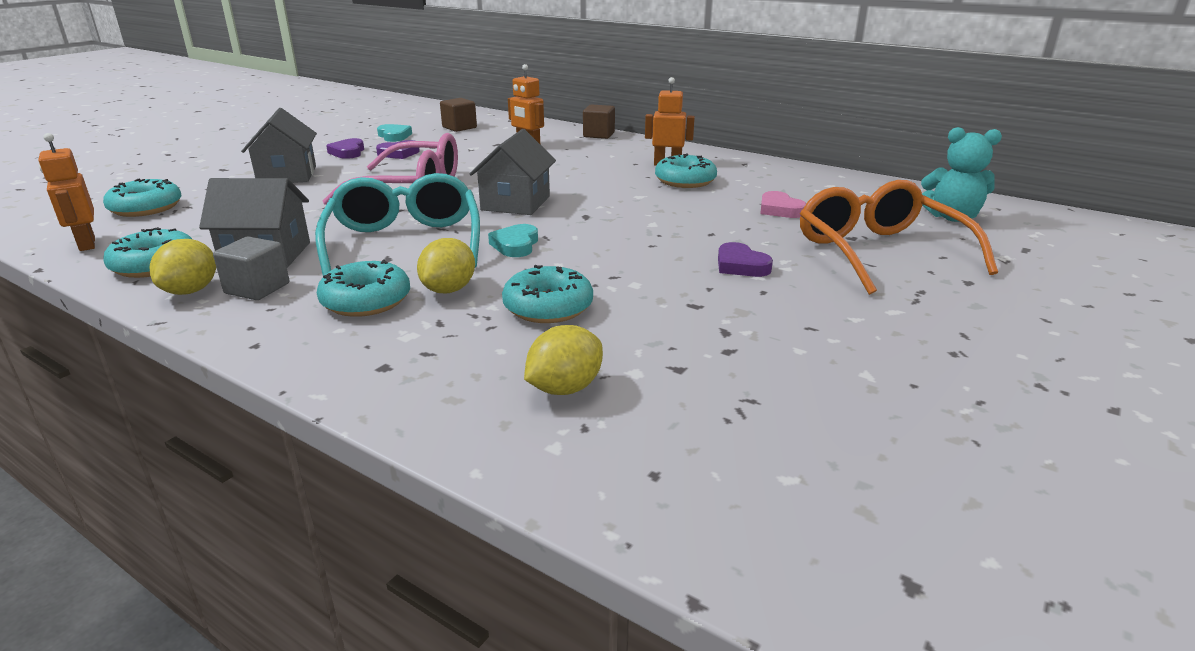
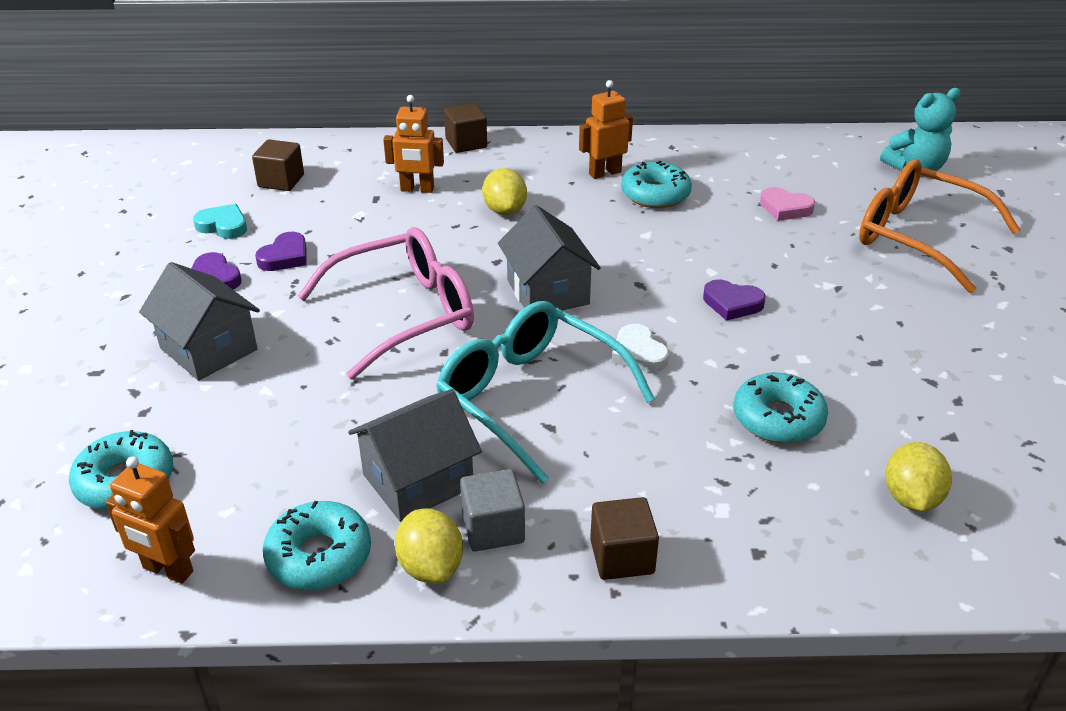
camera: 35 degrees left, 10 degrees up
(296, 331) = (622, 557): none -> brown cube
(366, 301) = (621, 489): turquoise donut -> none
(449, 289) = (670, 439): yellow lemon -> yellow lemon (505, 210)
(515, 245) = (638, 353): turquoise heart -> white heart
(740, 265) = (847, 298): purple heart -> purple heart (732, 303)

